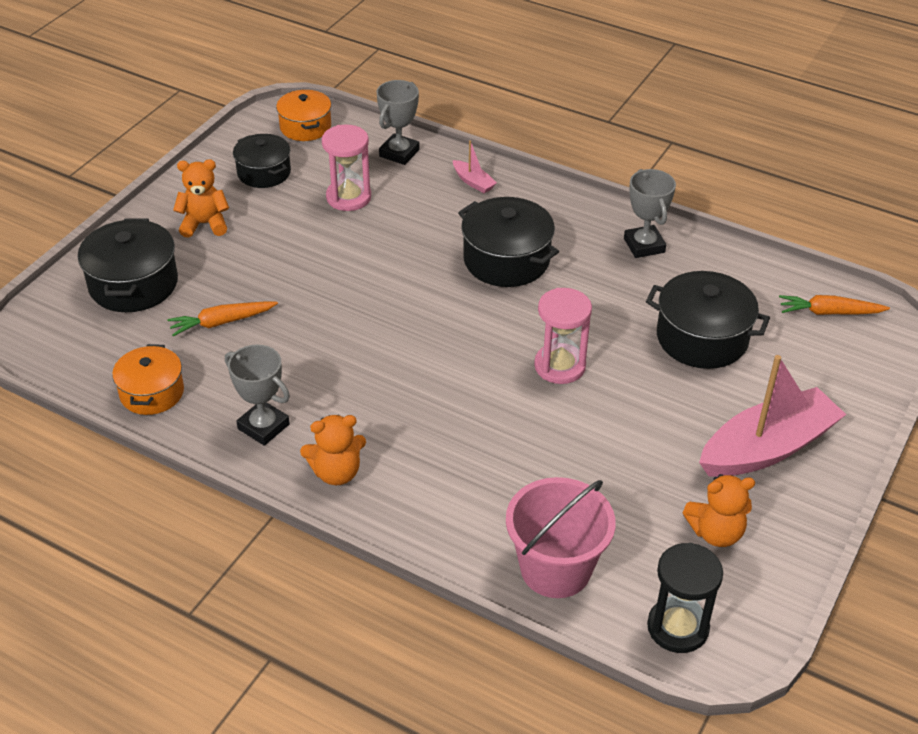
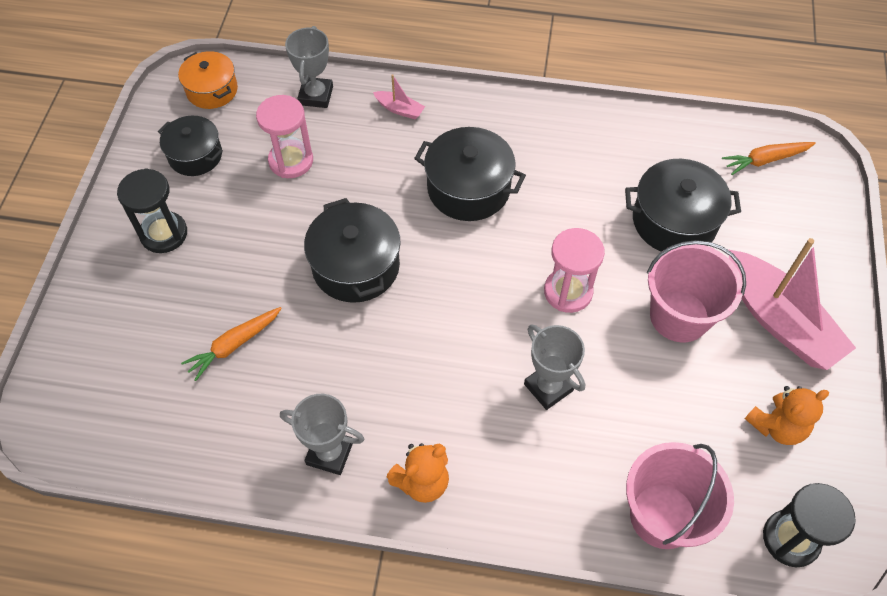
camera: 20 degrees left, 15 degrees up
(133, 284) = (124, 328): black pot -> black pot (356, 266)
(152, 392) = (202, 451): orange pot -> none
(204, 224) = (164, 234): orange teddy bear -> black hourglass
(644, 245) = (581, 135): grey trophy -> grey trophy (548, 387)
(663, 416) = (679, 316): none -> pink bucket
(768, 448) = (779, 320): pink boat -> pink boat turned 105 degrees clockwise

